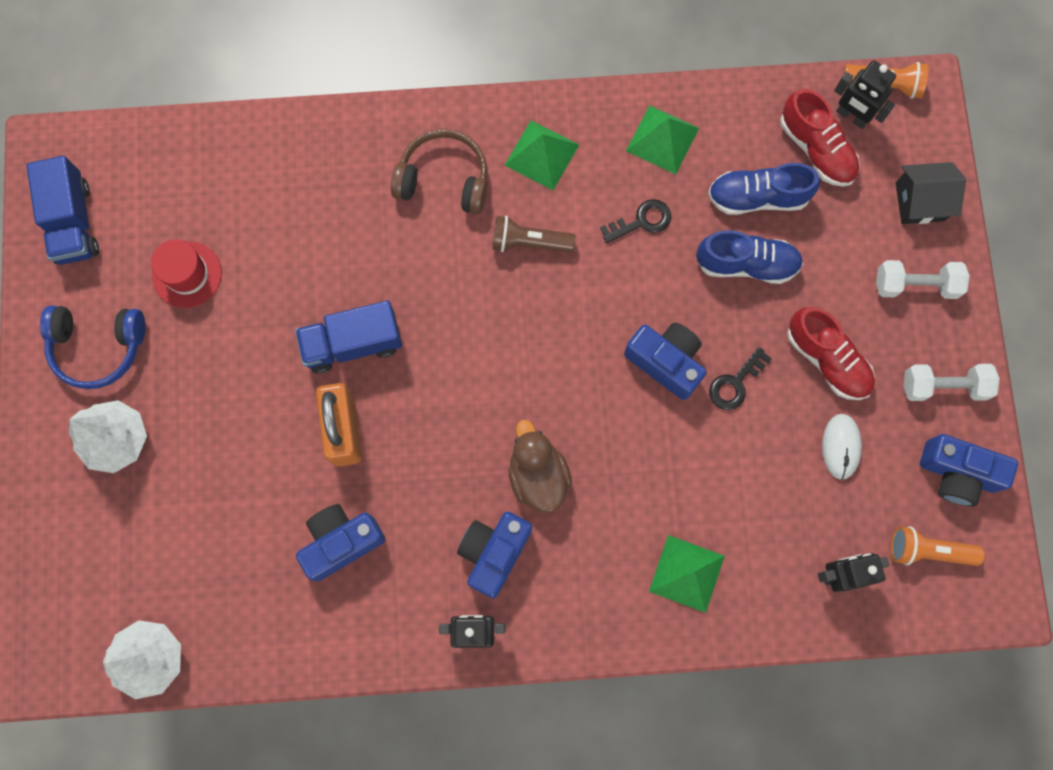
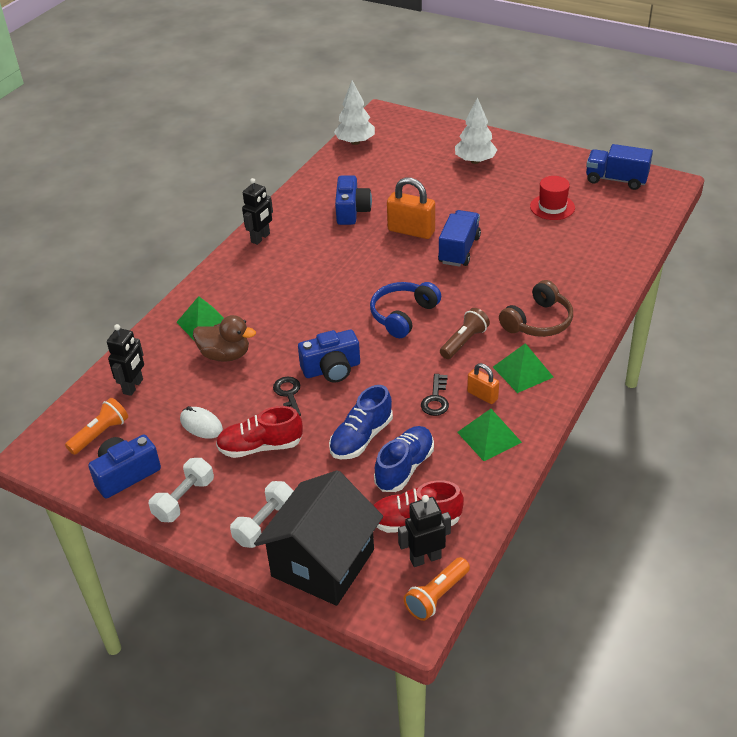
camera: 125 degrees right, 35 degrees down
(98, 347) = (532, 168): blue headphones -> blue headphones (403, 315)
(494, 553) = (292, 258): blue camera -> none
(538, 475) = (317, 289): brown duck -> brown duck (225, 355)
(605, 177) = (482, 395): none -> orange padlock
(920, 202) = (323, 563): black house -> black house, size x1.87

